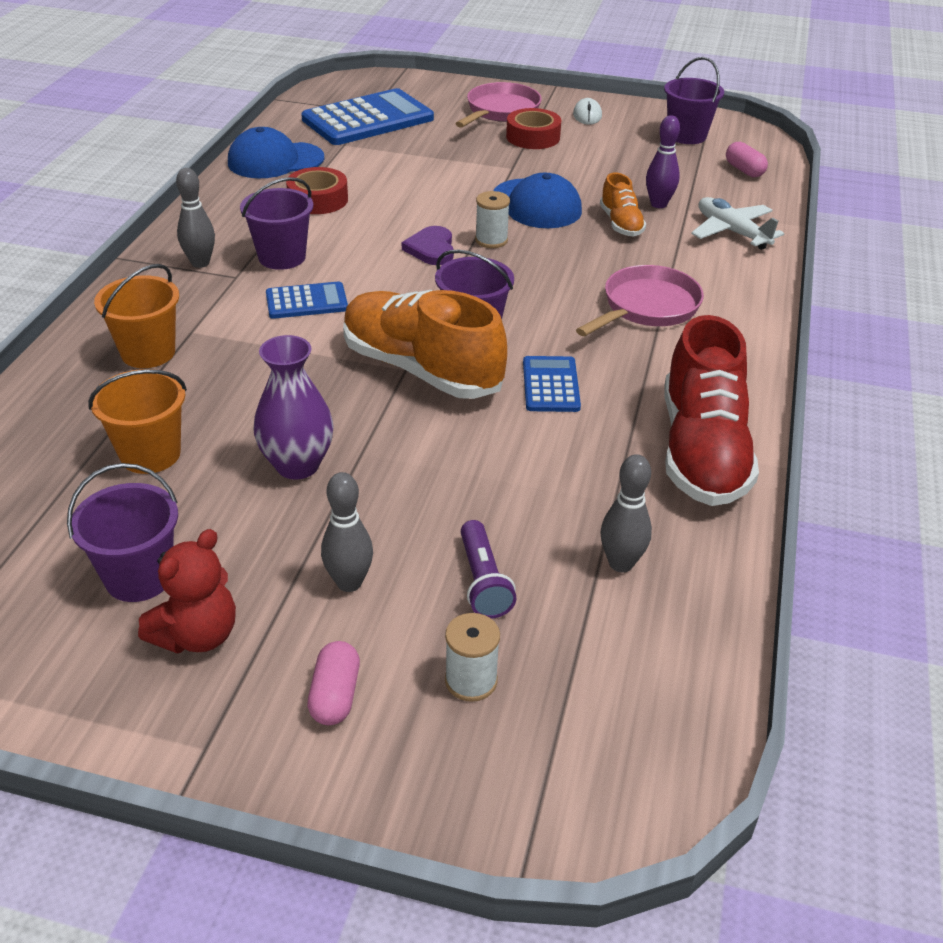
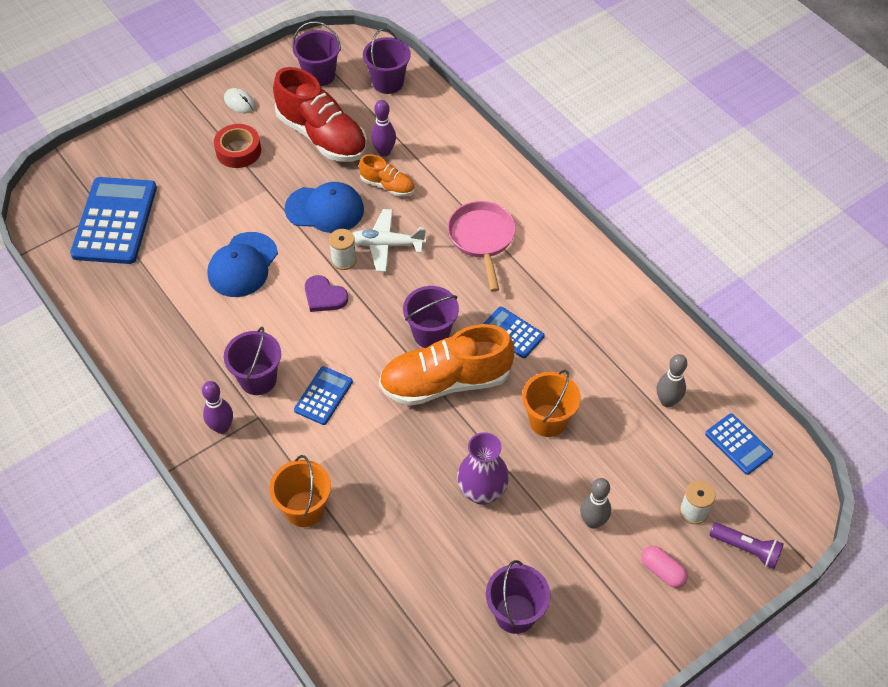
camera: 50 degrees left, 15 degrees up
(150, 454) = (412, 558): orange bucket -> orange bucket (548, 420)
(197, 635) = (579, 608): red teddy bear -> none
(200, 263) = (222, 427): grey bowling pin -> purple bowling pin
(275, 161) = (121, 310): blue cap -> blue cap (242, 265)
(318, 199) = (202, 317): red tape -> none
(483, 581) = (635, 465): purple flashlight -> purple flashlight (746, 549)
(500, 111) = (184, 142): pink pan -> none
(641, 675) = (738, 444): none -> blue calculator
(702, 451) = (618, 309): red shoe -> red shoe (322, 136)
(732, 232) = (446, 142): white plane -> white plane (386, 245)
(744, 170) = (388, 82): pink capsule -> purple bucket

